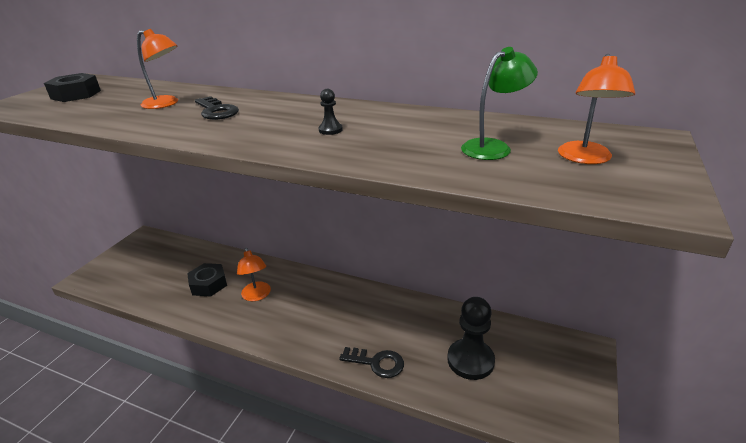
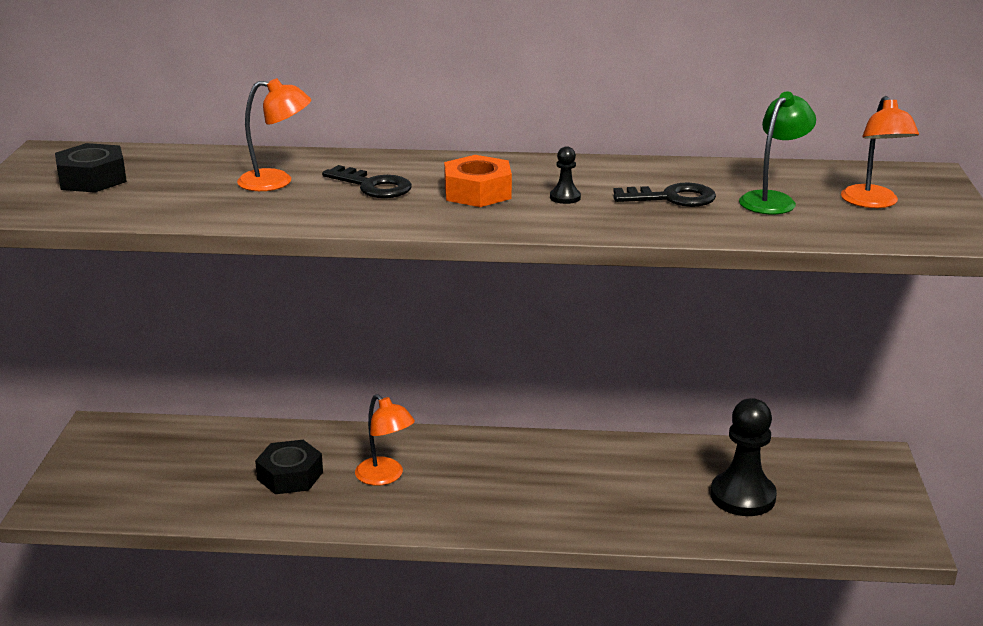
camera: 20 degrees left, 5 degrees down
(275, 121) = (477, 192): none -> orange nut
(377, 363) = (623, 522): black key -> black key (672, 198)

